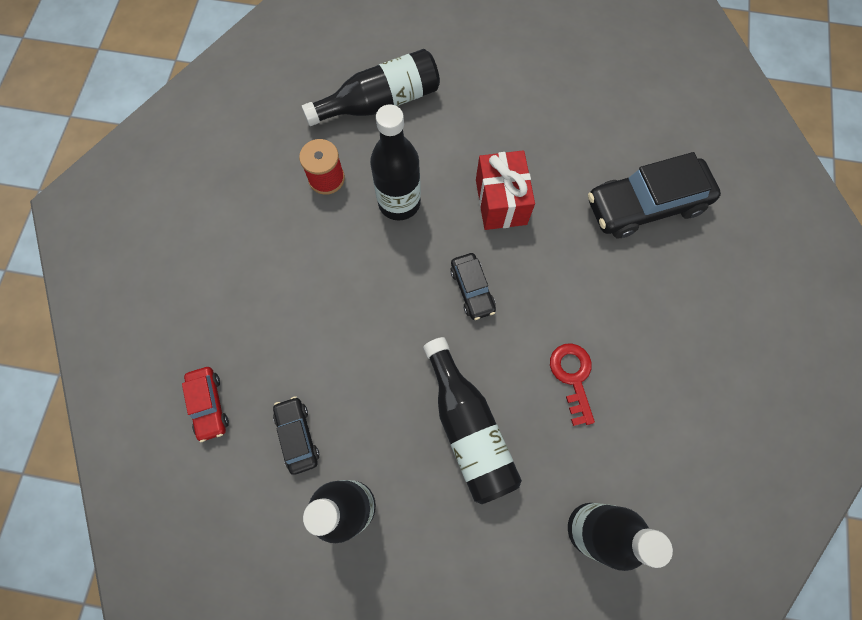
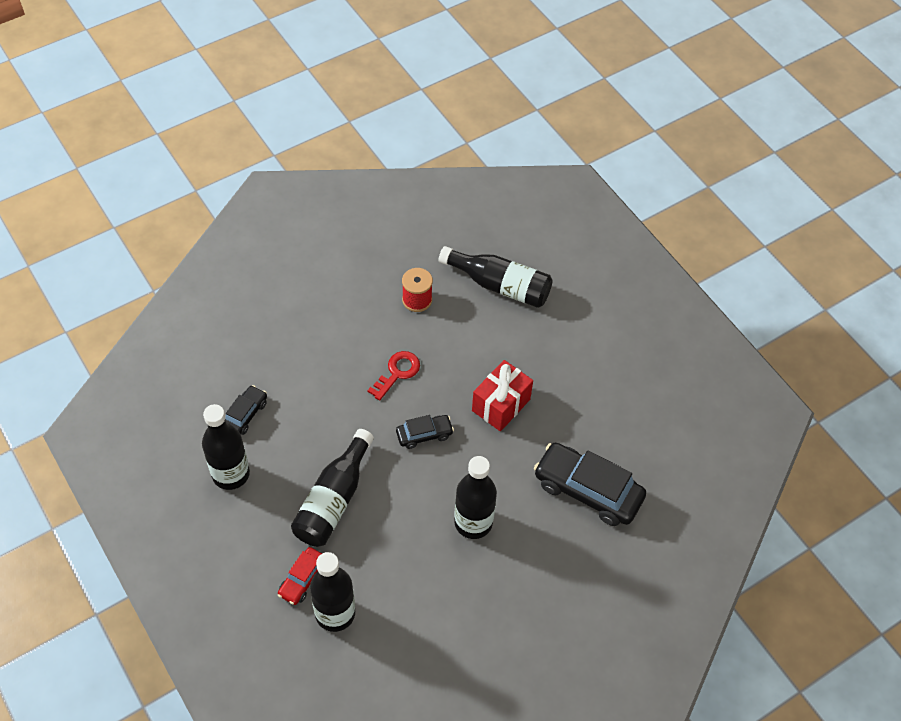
camera: 45 degrees right, 15 degrees down
(209, 405) = (221, 357): red car -> red car (303, 579)
(399, 203) = (441, 350): black bottle -> black bottle (473, 522)
(472, 289) = (424, 434): black car -> black car turned 135 degrees counterclockwise
(572, 377) = (422, 533): red key -> red key (397, 373)

